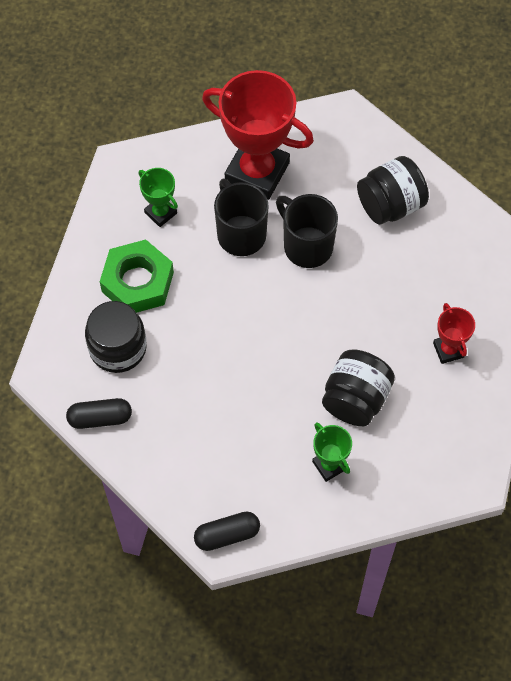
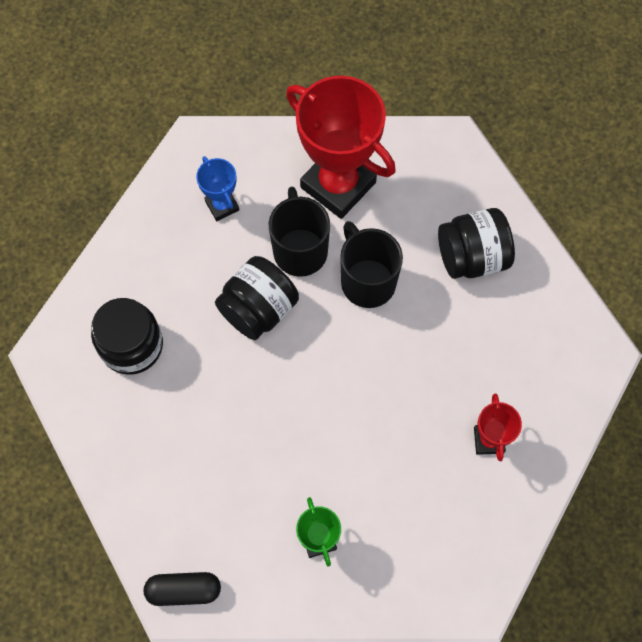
camera: 15 degrees right, 5 degrees up
(100, 418) = (89, 420): black capsule -> none
(137, 282) = (175, 277): green nut -> none
(160, 213) = (222, 206): green trophy -> blue trophy
(355, 399) = (369, 470): black jar -> black jar (258, 309)

